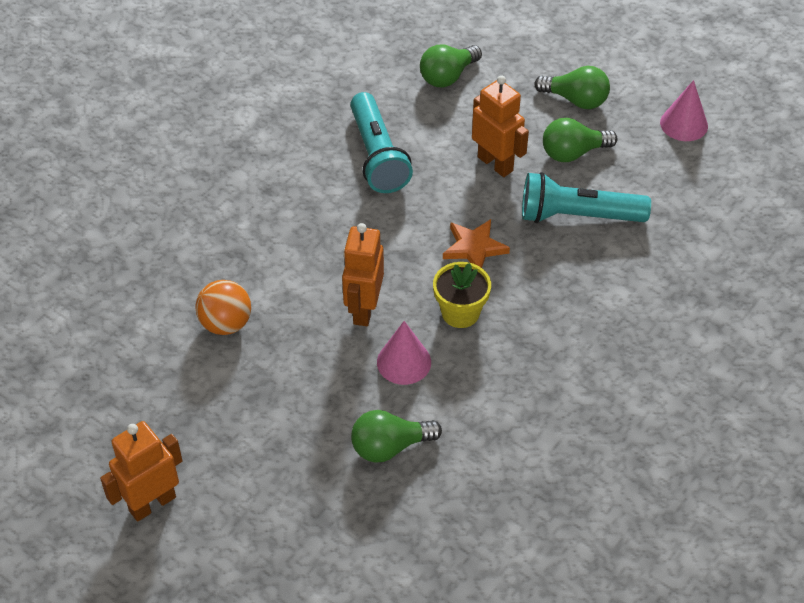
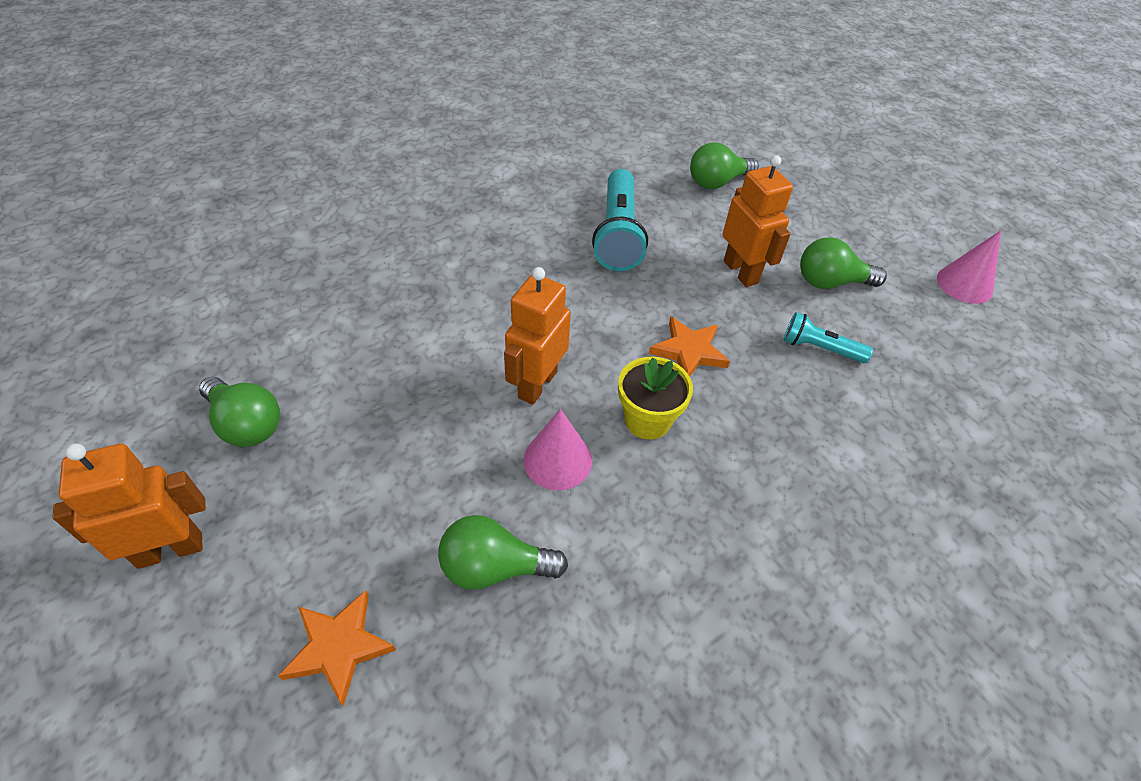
camera: 15 degrees right, 0 degrees up
(226, 324) = (379, 357): orange ball -> none
(307, 524) = (339, 647): none -> orange star
(576, 100) = (846, 233): green light bulb -> green light bulb (246, 424)
(577, 216) = (819, 348): turquoise flashlight -> turquoise flashlight, size x0.55

